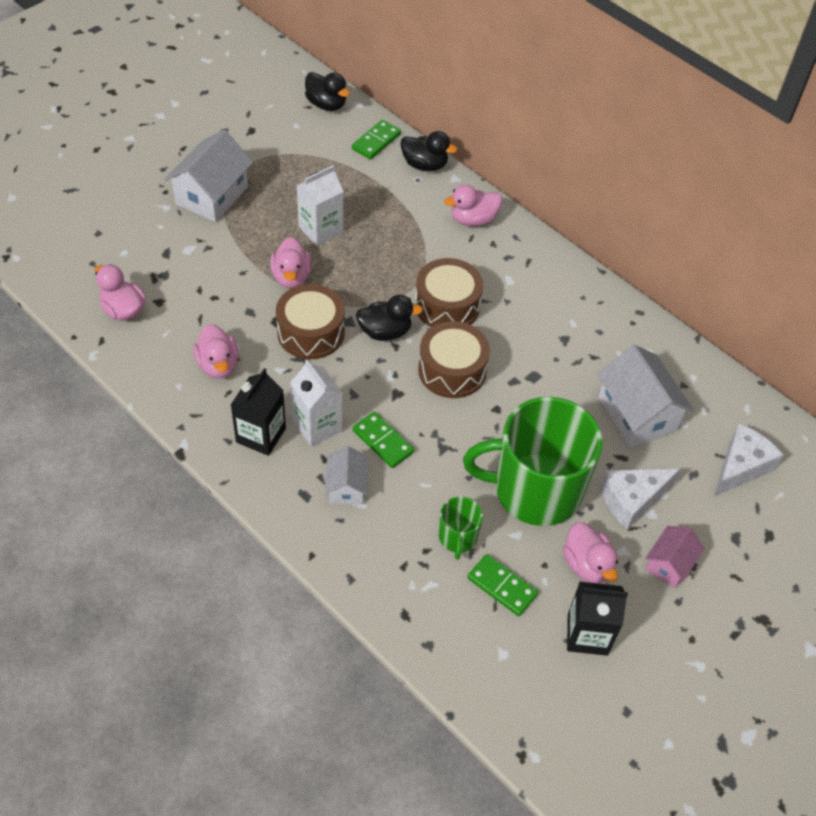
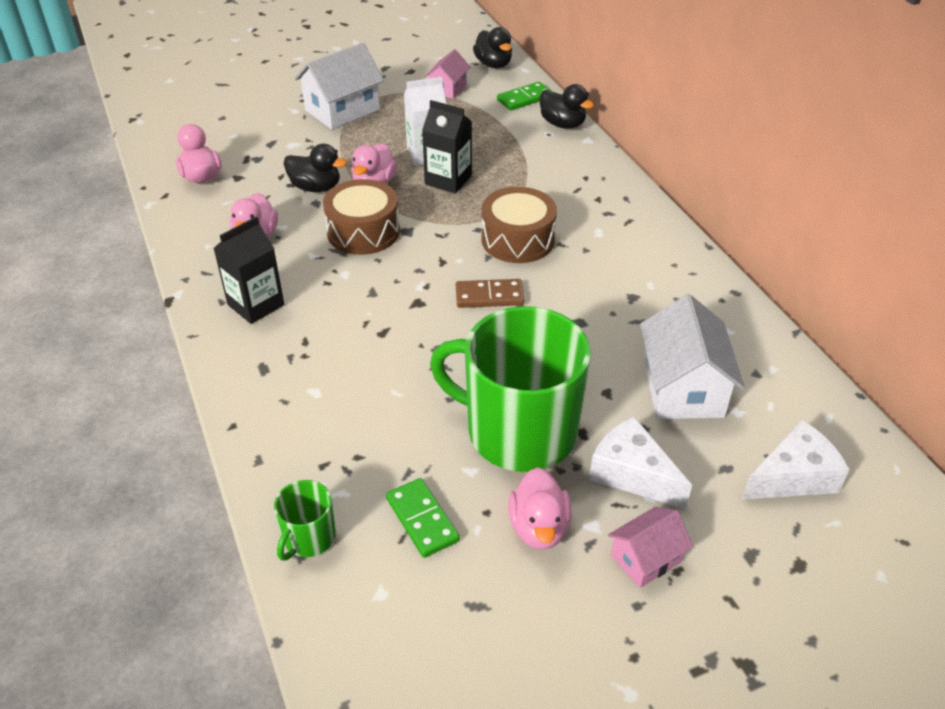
camera: 25 degrees right, 10 degrees down
(298, 145) = (448, 88): none -> pink house
(317, 426) = (317, 311): white carton -> none
(347, 487) = (311, 372): white house -> none
(383, 441) = (375, 341): green domino -> none
(385, 331) = (439, 247): black duck -> black duck (316, 187)
(452, 370) = (489, 296): brown drum -> brown domino
(457, 537) = (401, 454): green mug -> green mug (308, 538)
(473, 219) = (587, 175): pink duck -> none
(587, 634) = (498, 606): black carton -> black carton (448, 180)
(632, 500) = (632, 474): white cheese -> white cheese turned 45 degrees clockwise

